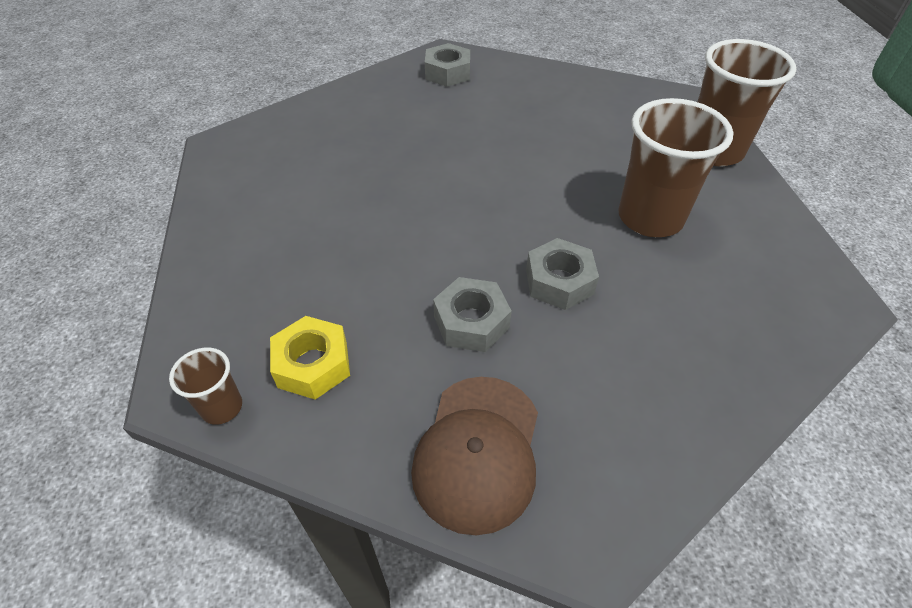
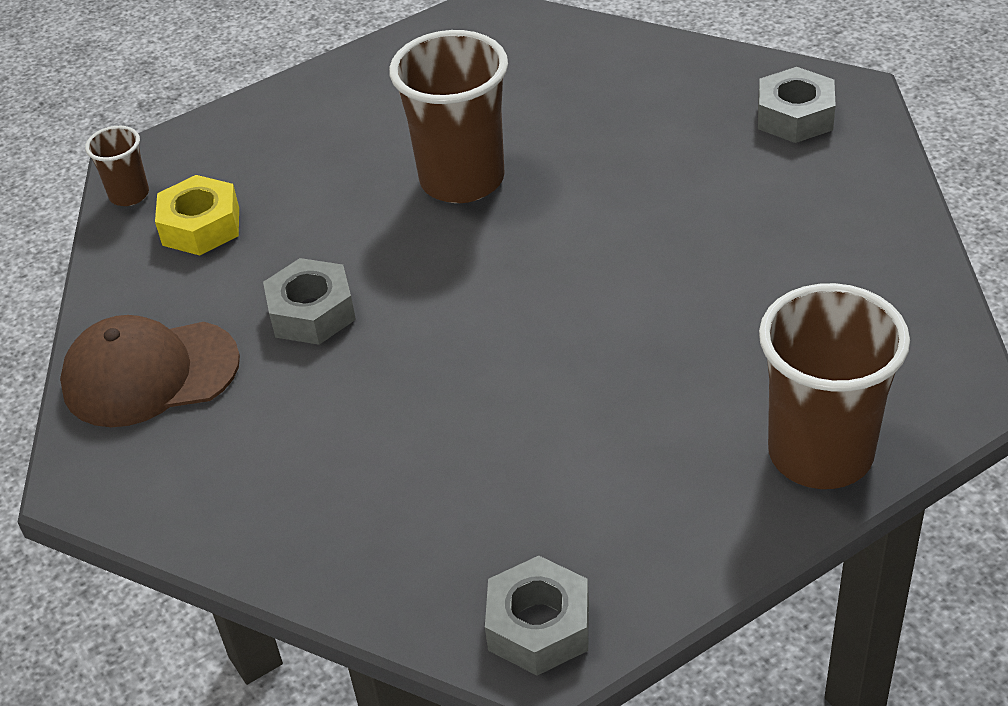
camera: 70 degrees right, 5 degrees down
(559, 281) = (415, 363): grey nut -> grey nut (539, 626)
(650, 218) = (594, 416): brown cup -> brown cup (462, 180)

